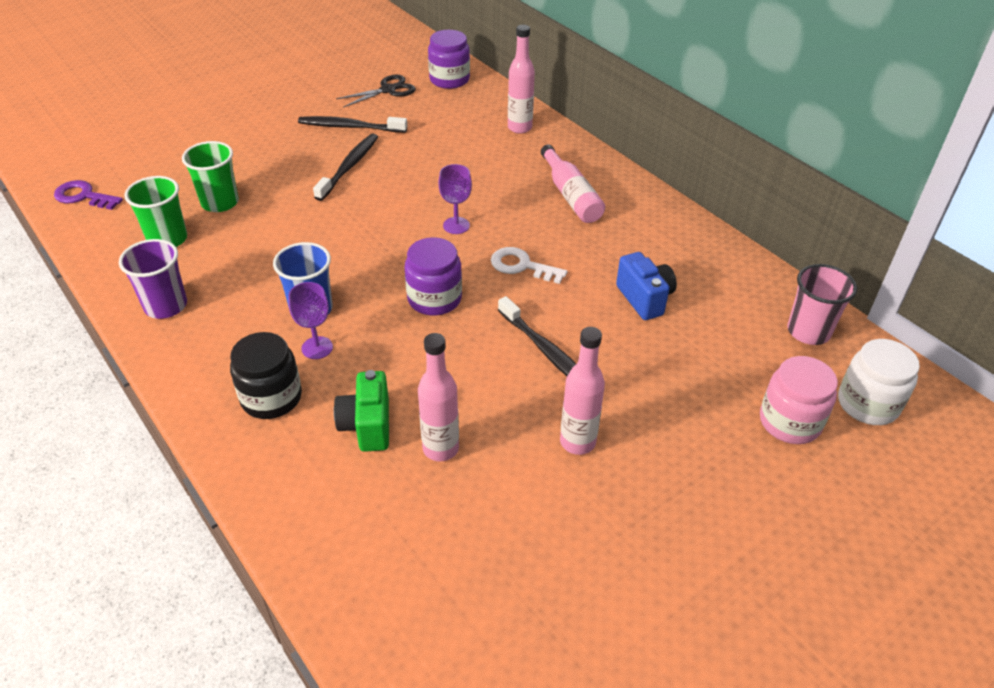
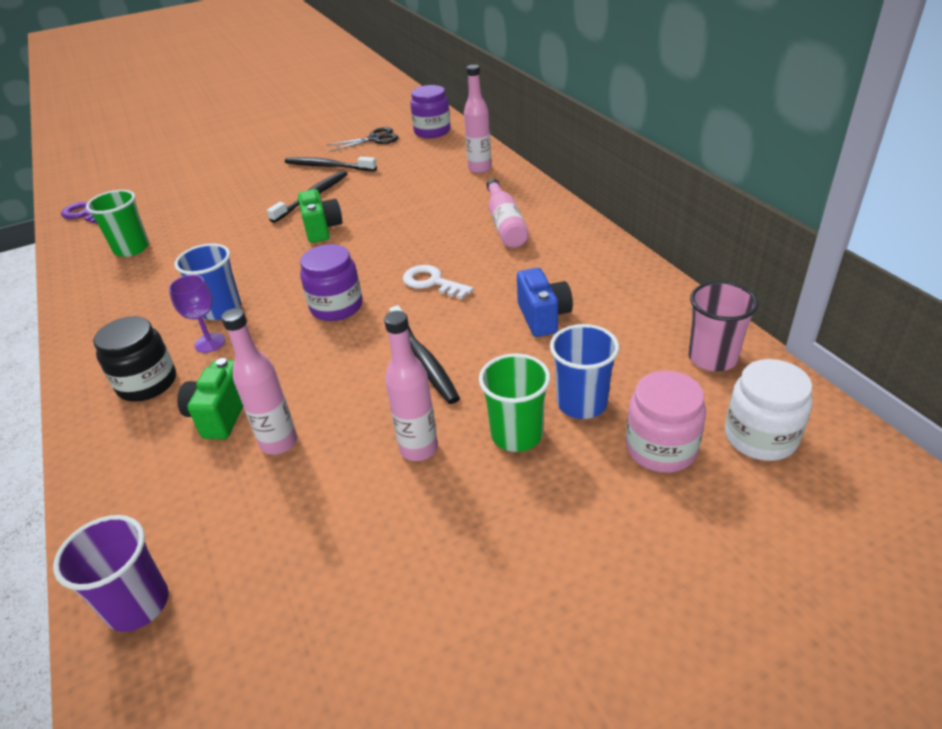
camera: 15 degrees right, 5 degrees down
(166, 306) = (101, 301): purple cup -> purple cup (138, 604)
(220, 202) = (189, 222): green cup -> green cup (516, 434)
(378, 207) = (322, 229): none -> green camera
(456, 225) = (385, 246): purple goblet -> none
(709, 385) = (581, 403): none -> blue cup

